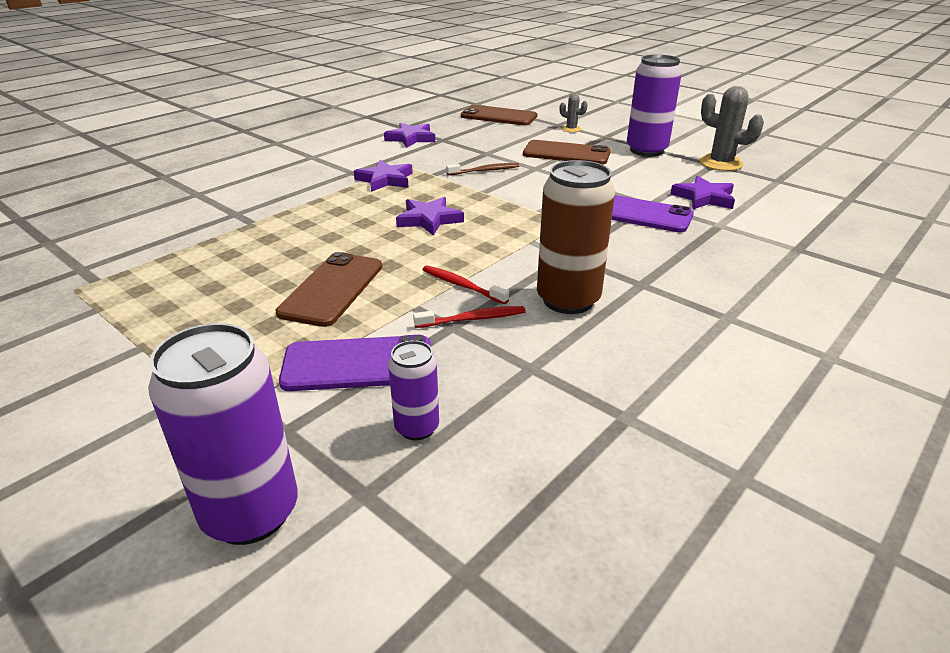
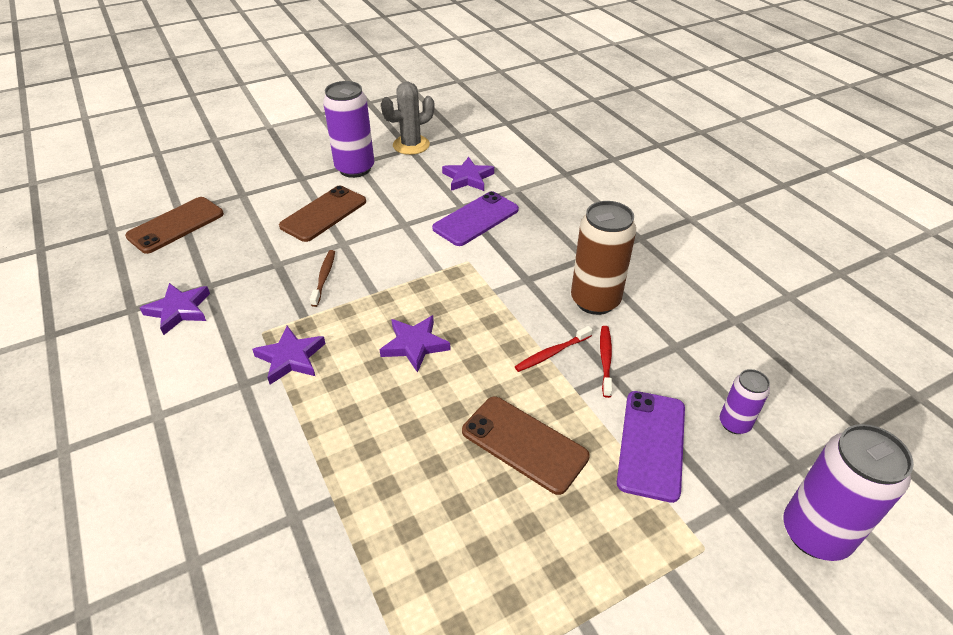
camera: 70 degrees left, 10 degrees up
(571, 129) = (264, 191): grey cactus -> none

